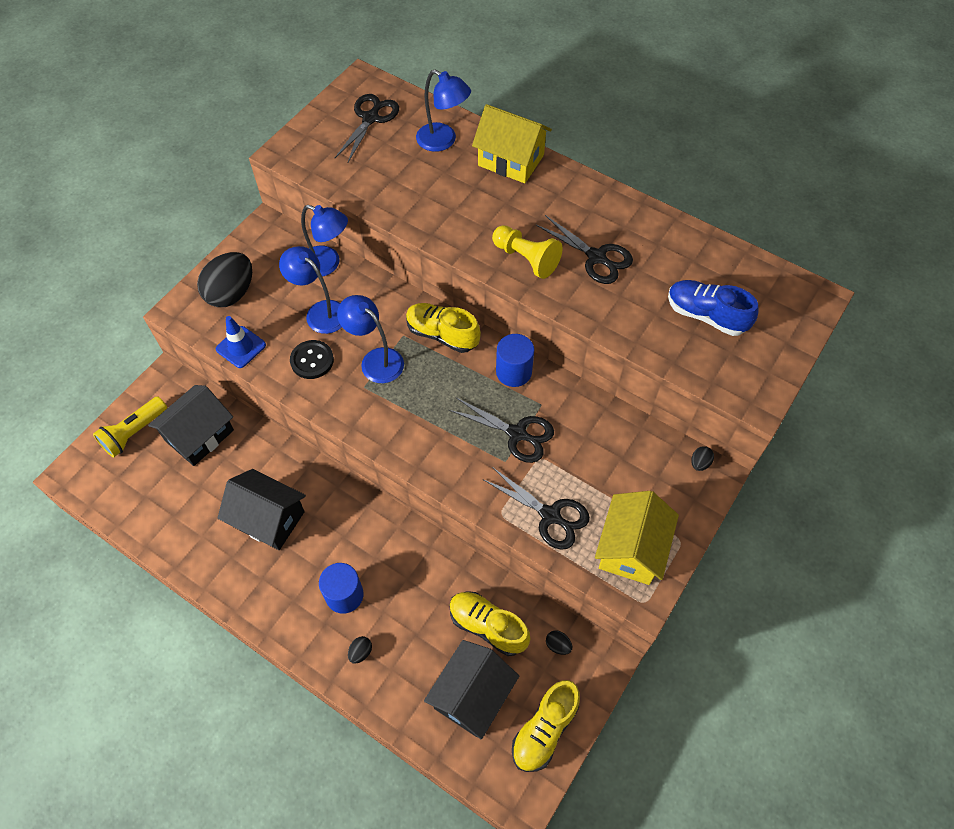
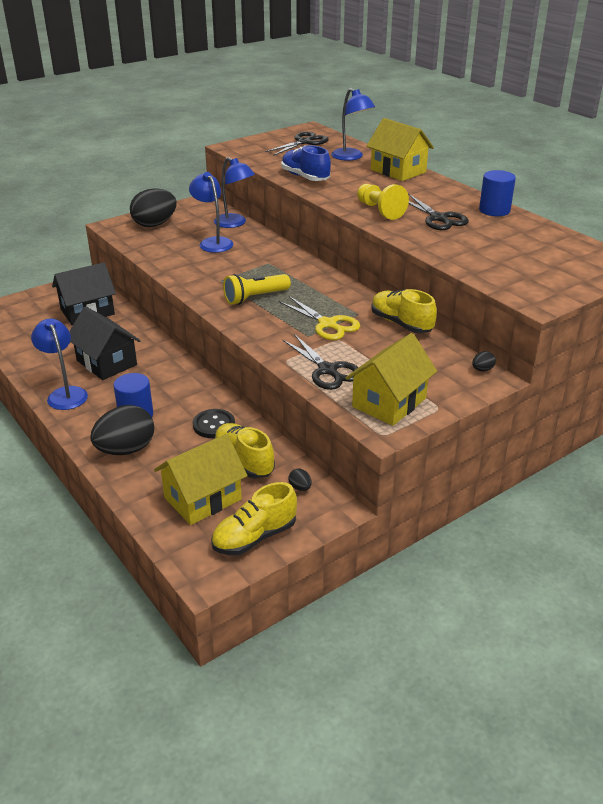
camera: 20 degrees right, 25 degrees down
(134, 432) = (42, 301): yellow flashlight -> yellow flashlight (255, 298)
(241, 347) = (142, 247): blue traffic cone -> none
(312, 360) = (190, 262): black button -> black button (214, 425)
(360, 652) = (126, 450): black egg -> black egg, size x2.46
(375, 360) = (238, 270): blue lamp -> blue lamp (65, 394)
(442, 334) = (299, 267): yellow shoe -> yellow shoe (401, 323)
(471, 695) = (202, 498): black house -> yellow house
(513, 372) = (345, 294): blue cylinder -> blue cylinder (494, 210)
(517, 434) = (328, 324): black scissors -> yellow scissors
(706, 315) = (516, 257): blue shoe -> blue shoe (305, 177)

